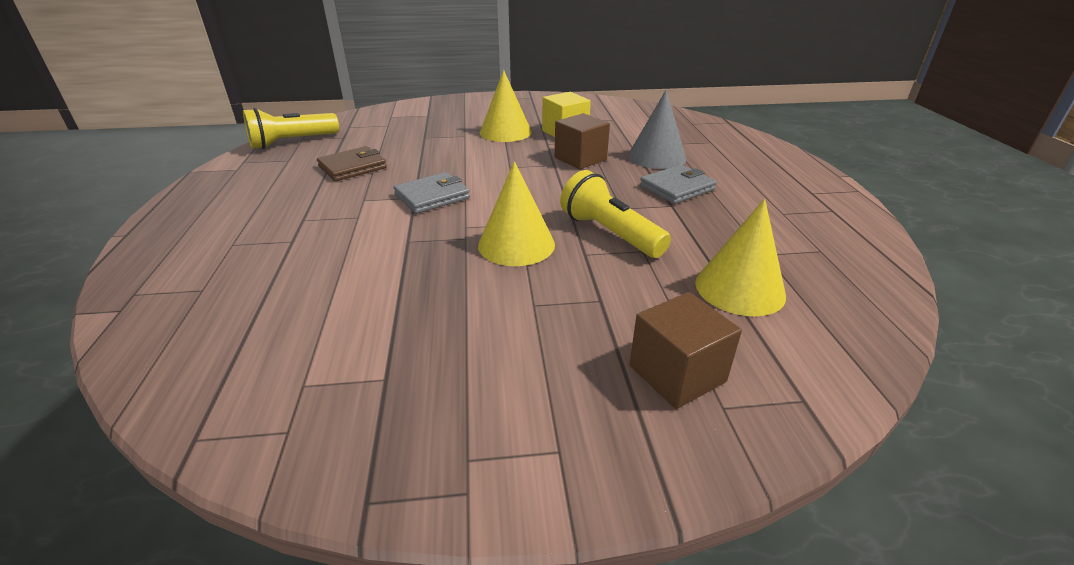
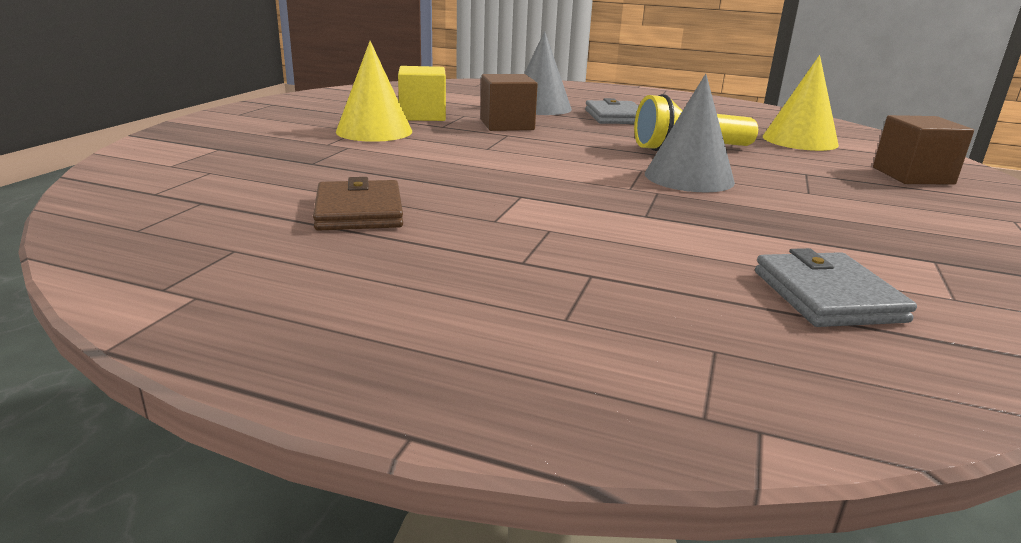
camera: 65 degrees left, 10 degrees down
(292, 142) = (140, 238): yellow flashlight -> none
(432, 196) = (531, 188): grey wallet -> grey wallet (827, 296)
(516, 244) = (689, 177): yellow cone -> grey cone

